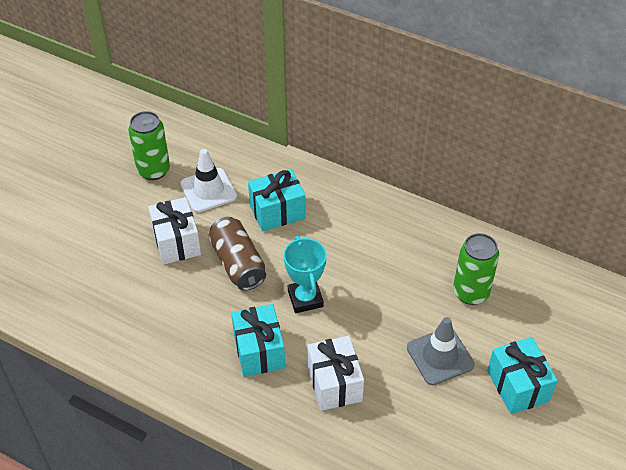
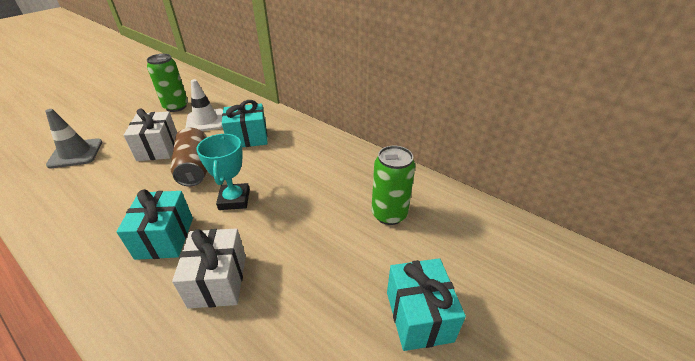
camera: 10 degrees right, 10 degrees down
(440, 356) = (340, 269): grey traffic cone -> grey traffic cone (76, 153)

